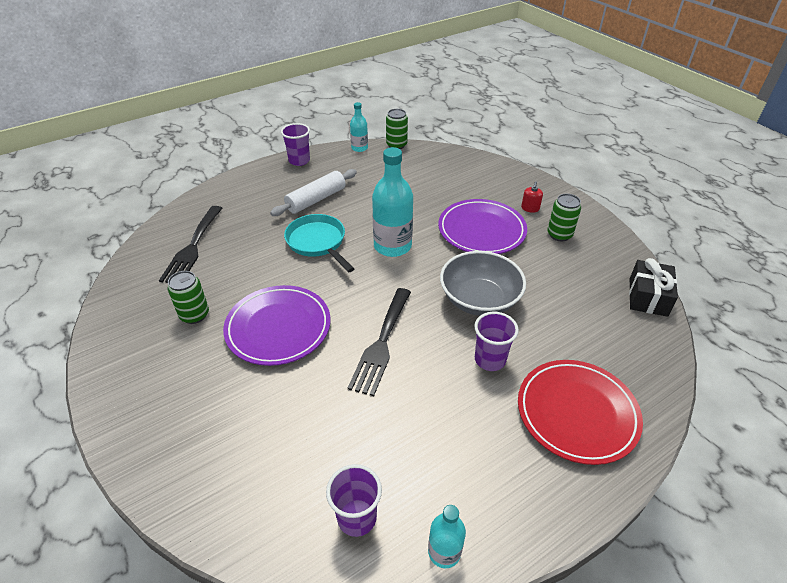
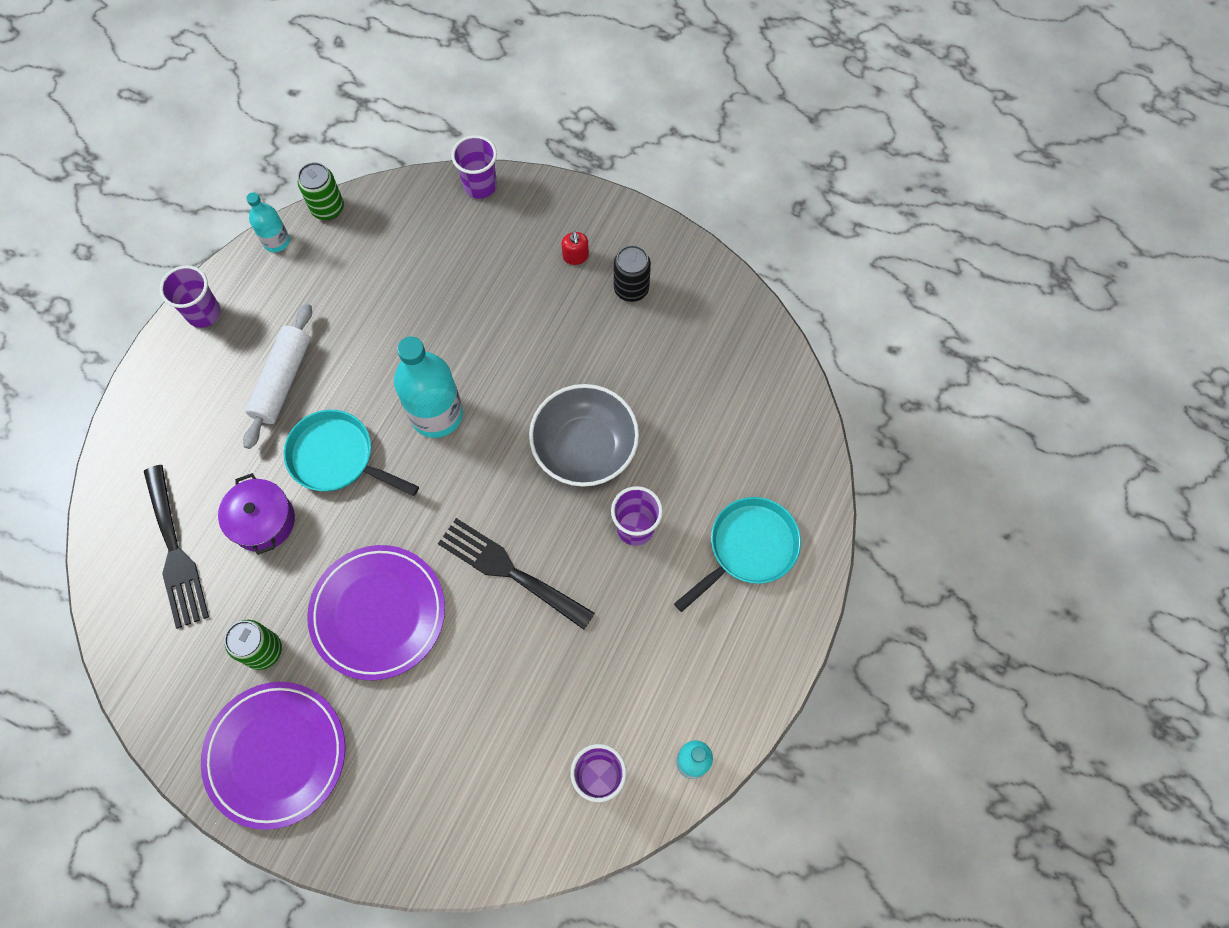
camera: 30 degrees left, 25 degrees up
(251, 253) = (263, 521): none -> purple pot
(381, 344) = (509, 570): black fork -> black fork turned 135 degrees clockwise
(481, 230) = (533, 329): purple plate -> purple plate (276, 755)
(489, 162) = (480, 186): none -> purple cup
(559, 235) = (631, 289): green can -> black can
(577, 413) = (748, 548): red plate -> turquoise pan
(648, 297) = (766, 345): black gift -> none

